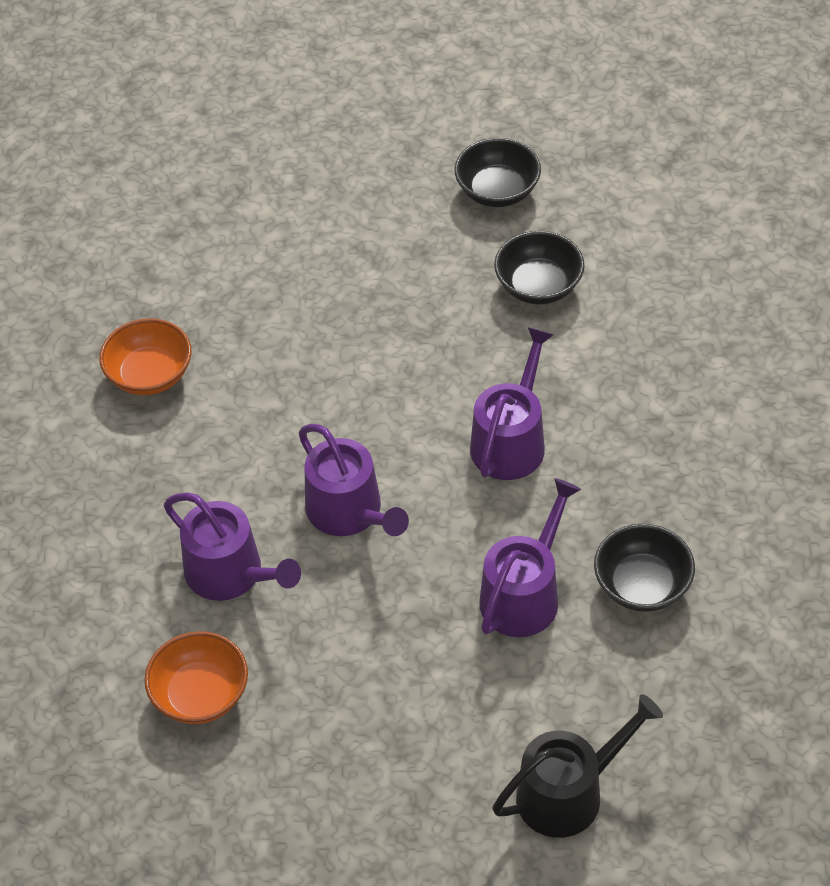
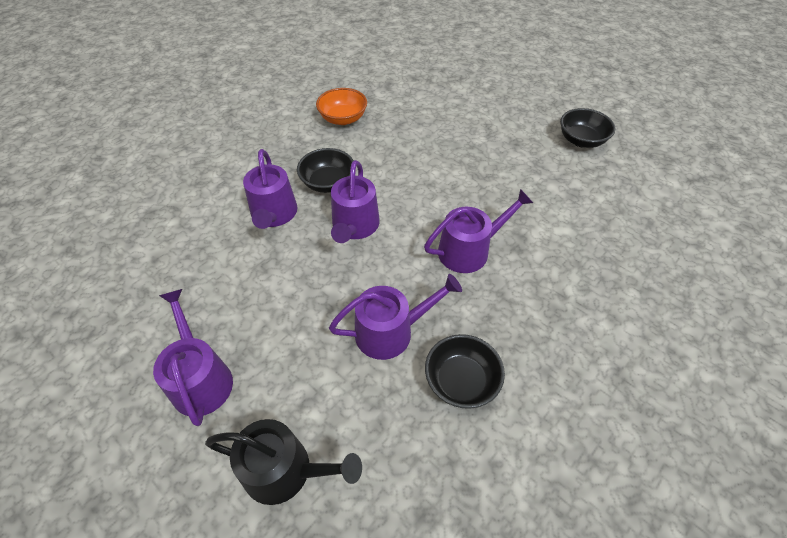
camera: 40 degrees right, 0 degrees up
(200, 695) = (195, 255): orange bowl -> none
(386, 797) = (200, 378): none -> purple watering can
(538, 286) = (560, 191): black bowl -> black bowl (328, 183)

